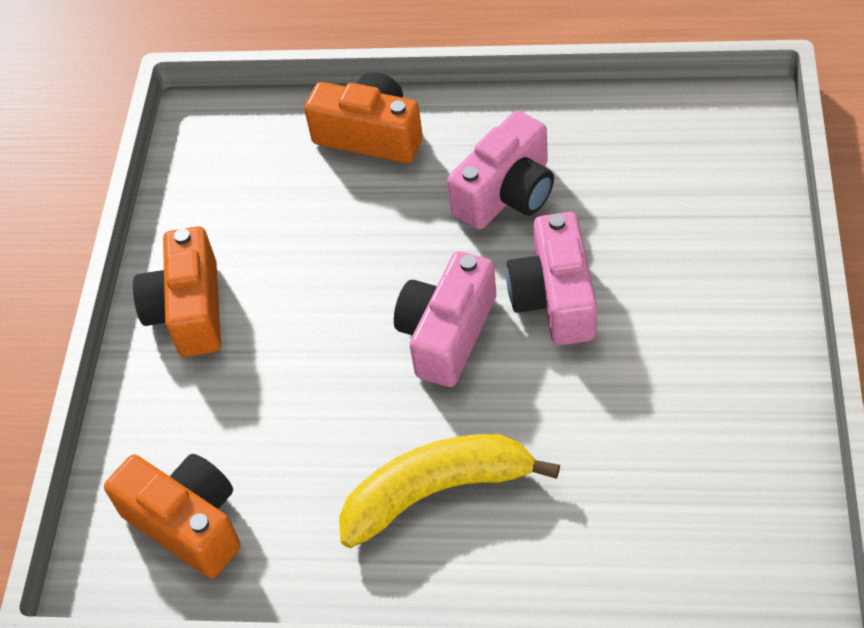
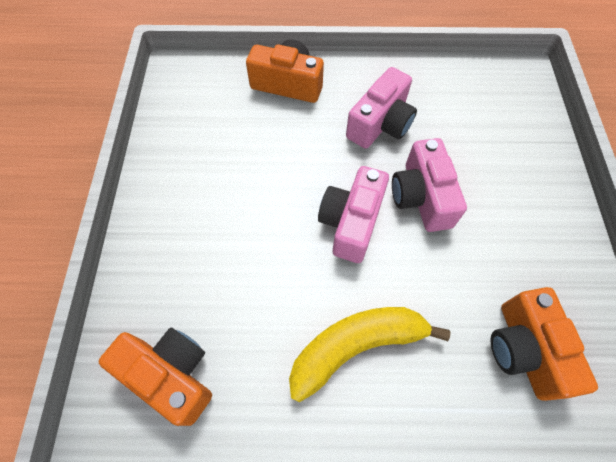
camera: 10 degrees left, 10 degrees up
(189, 310) = (170, 203): orange camera -> orange camera (524, 349)

